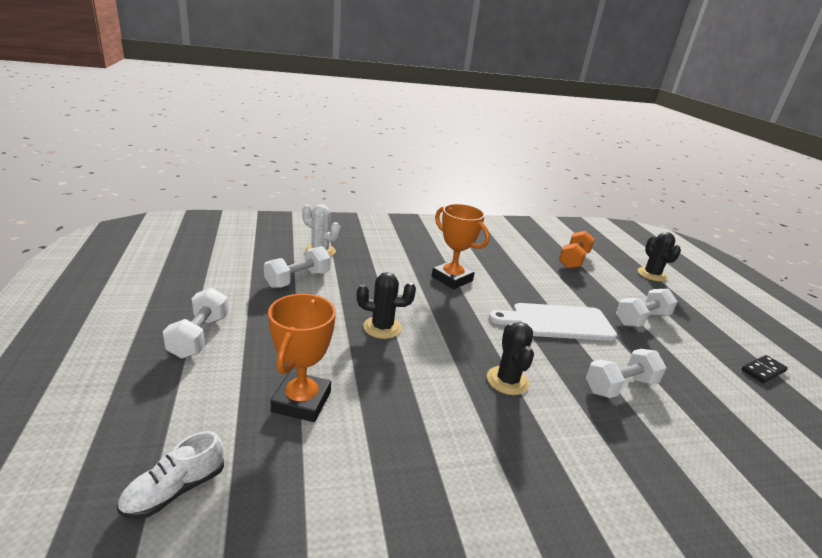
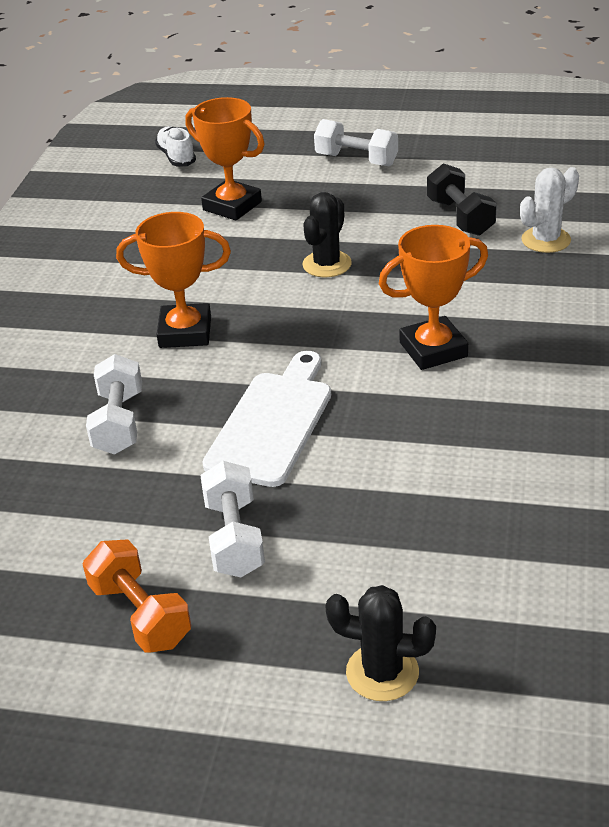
camera: 120 degrees right, 10 degrees up
(298, 280) = (460, 217): white dumbbell -> black dumbbell
(507, 380) = (185, 332): black cactus -> orange trophy
(573, 260) = (478, 550): orange dumbbell -> orange dumbbell (141, 614)
(763, 371) = (37, 620): black domino -> none

